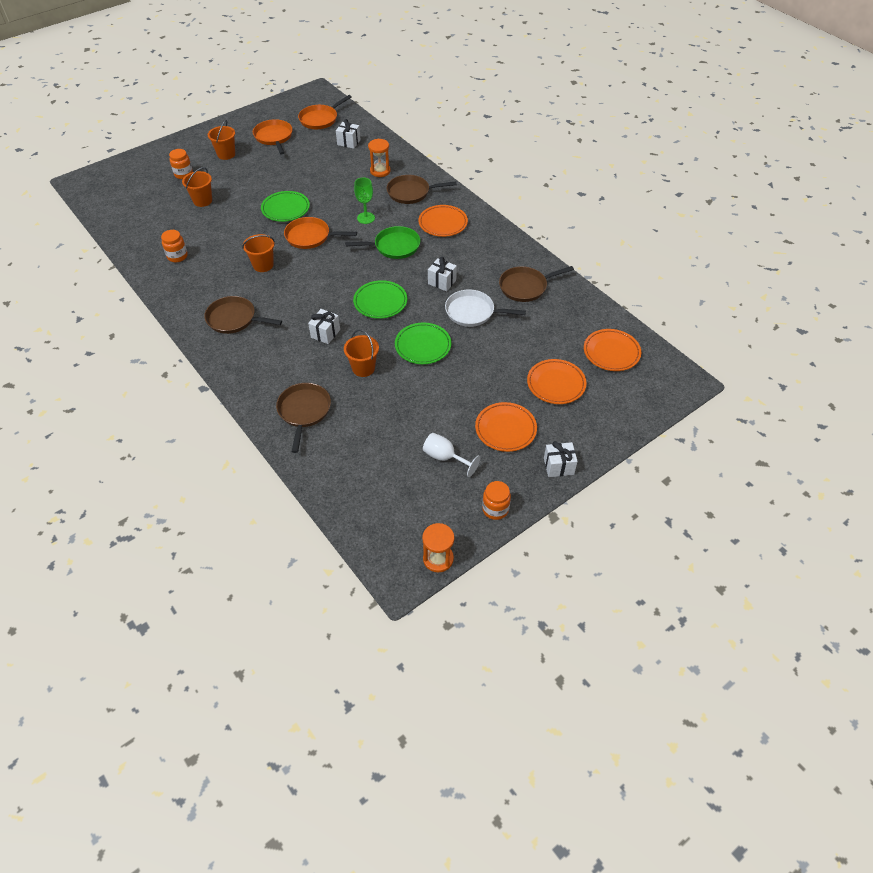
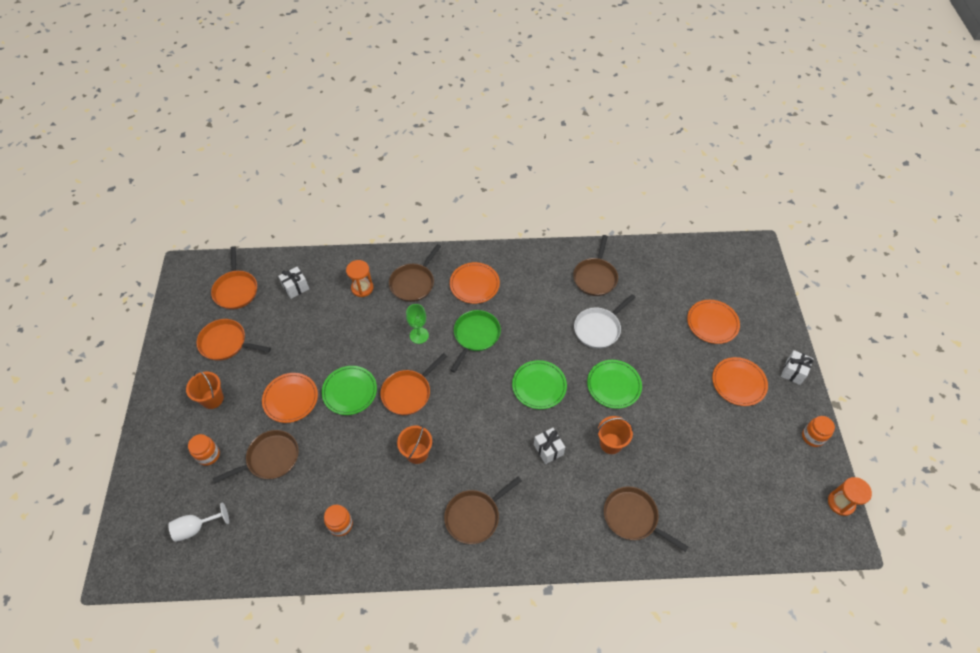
camera: 55 degrees left, 5 degrees up
(202, 201) = (270, 458): orange bucket -> brown pan
(442, 282) = (547, 328): white gift -> none
(445, 457) = (744, 440): white goblet -> white goblet (196, 528)
(611, 352) = (702, 270): orange plate -> orange plate (291, 399)

